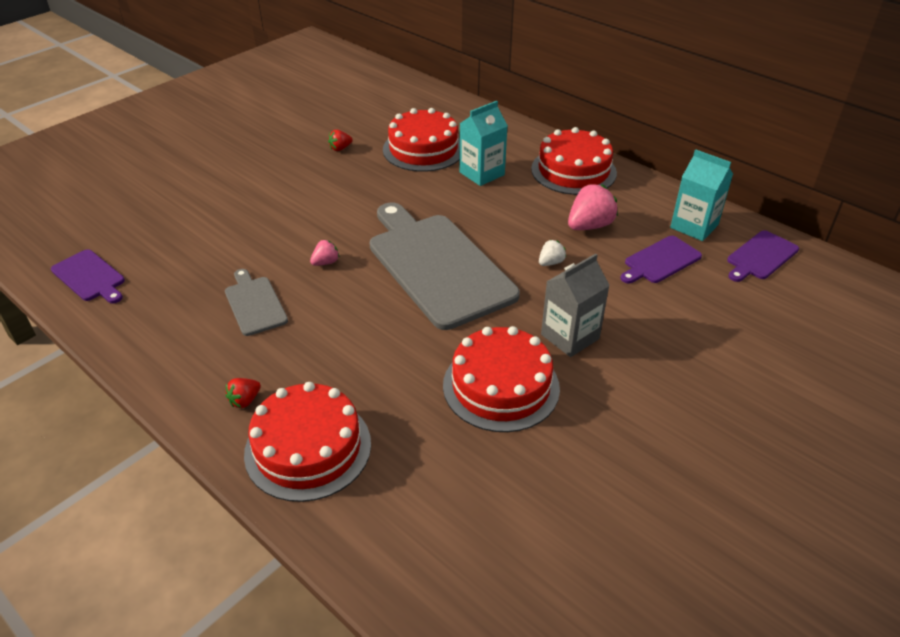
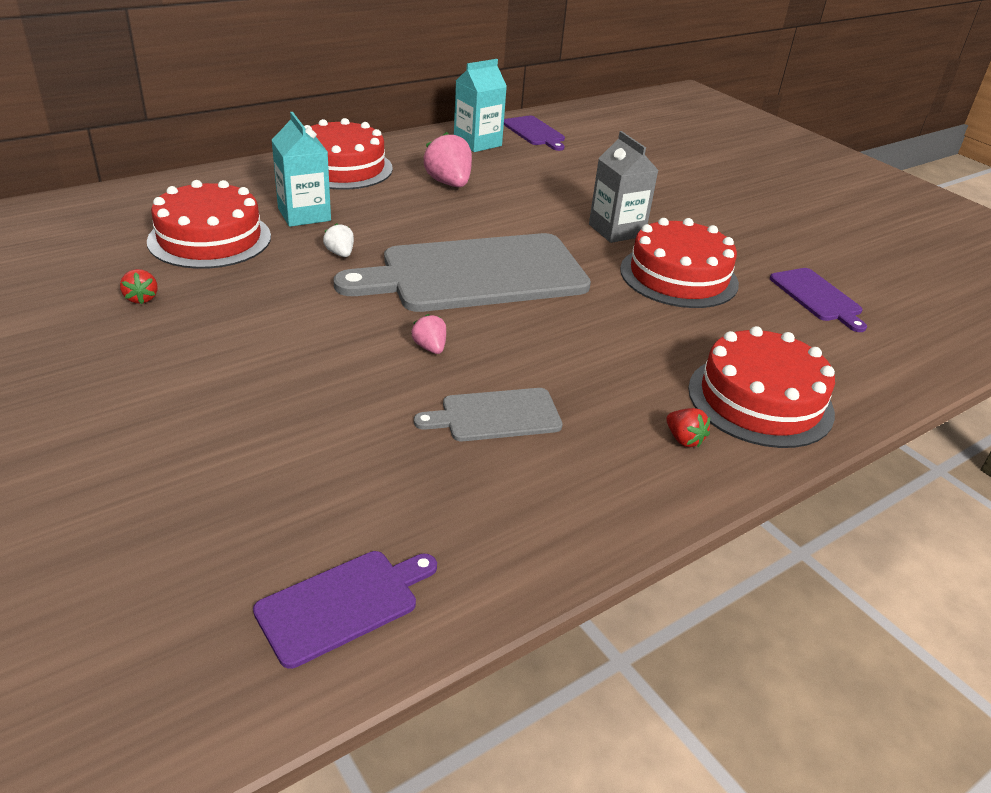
camera: 80 degrees left, 5 degrees down
(550, 263) = (500, 214): white strawberry -> white strawberry (340, 253)
(660, 261) = (522, 168): purple cutting board -> purple cutting board (817, 297)

